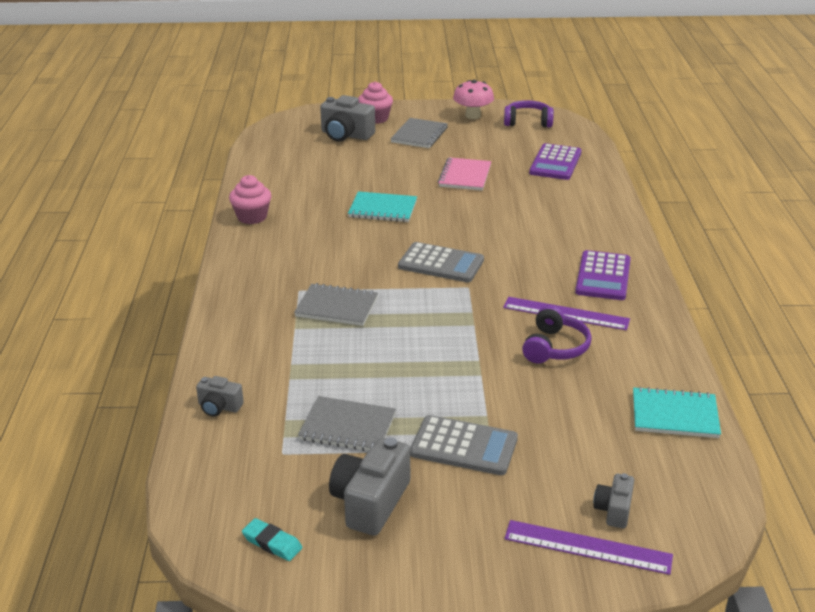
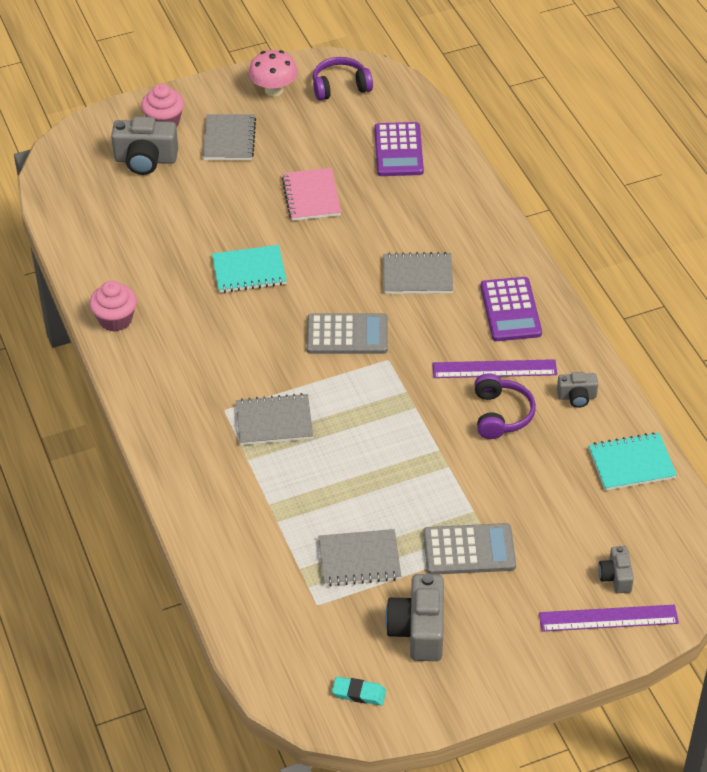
camera: 20 degrees left, 15 degrees up
(219, 407) = (232, 572): grey camera -> grey camera (577, 397)
(528, 238) = (417, 275): none -> grey notebook

